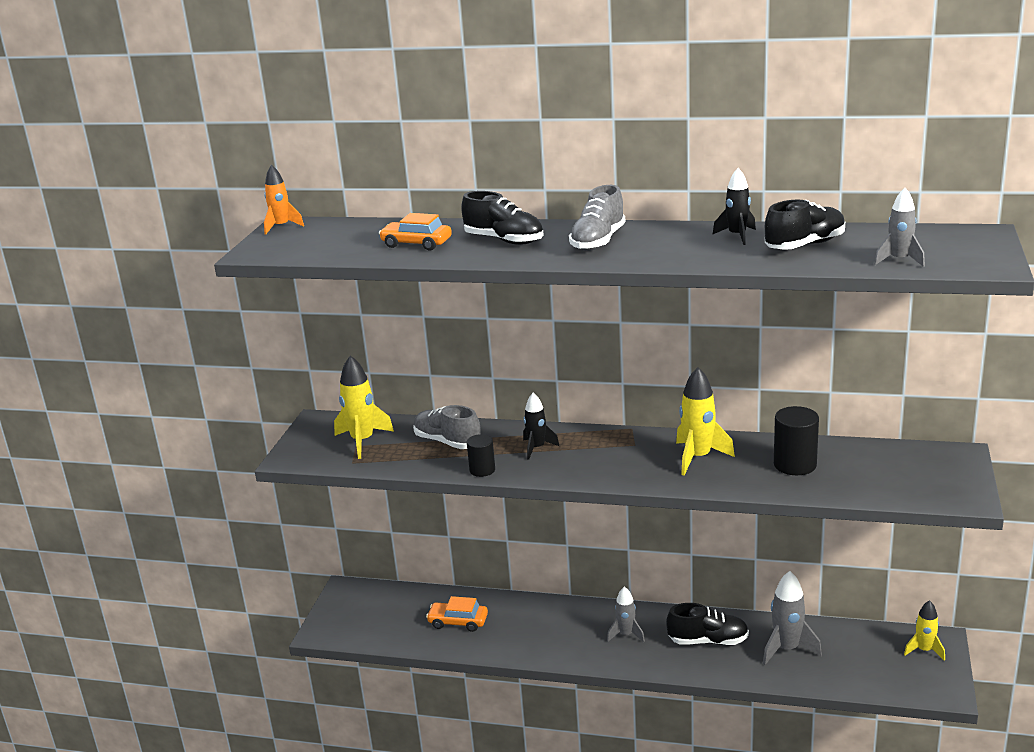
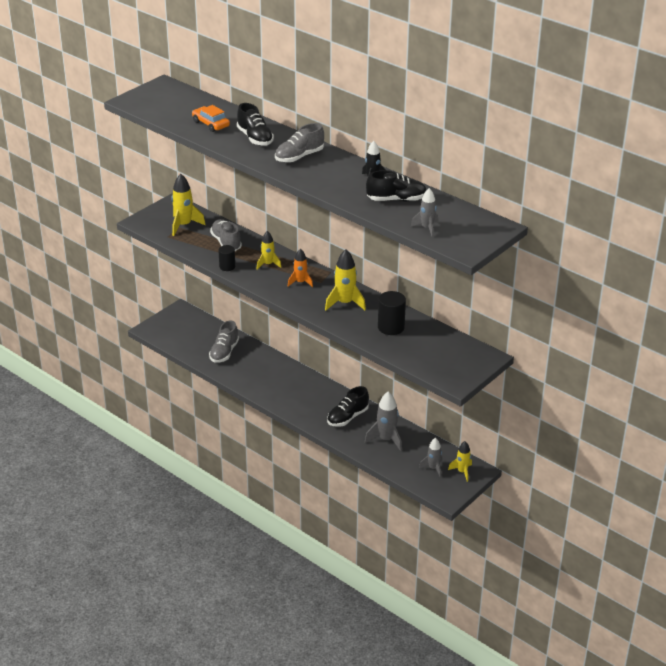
camera: 25 degrees right, 10 degrees up
(281, 227) = (160, 85): orange rocket -> orange rocket (300, 282)
(458, 622) = (224, 352): orange car -> grey shoe
(537, 448) = (268, 264): black rocket -> yellow rocket
(626, 634) = (307, 396): grey rocket -> grey rocket (433, 468)
(708, 641) = (347, 417): black shoe -> black shoe turned 105 degrees clockwise

